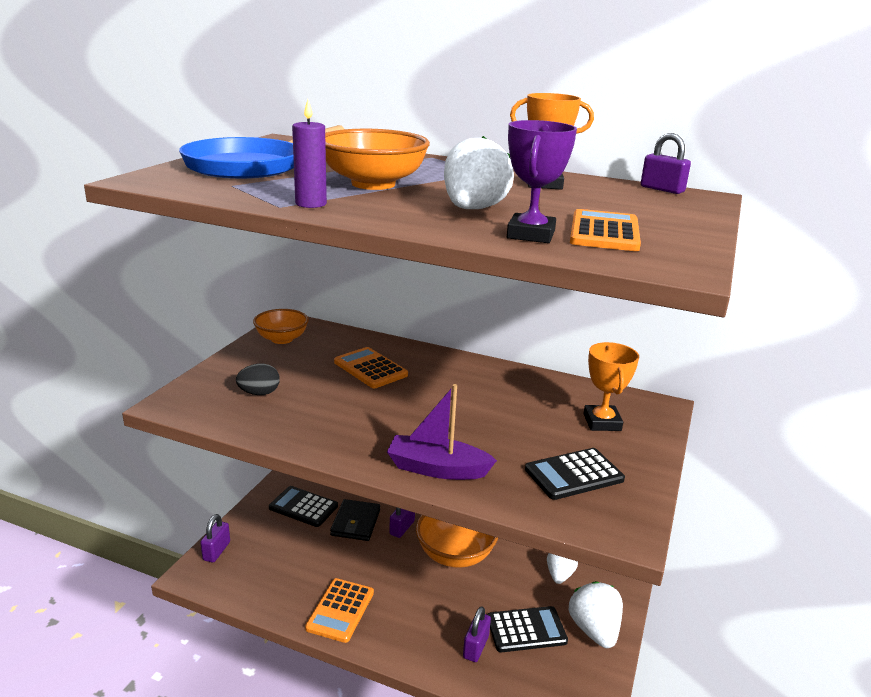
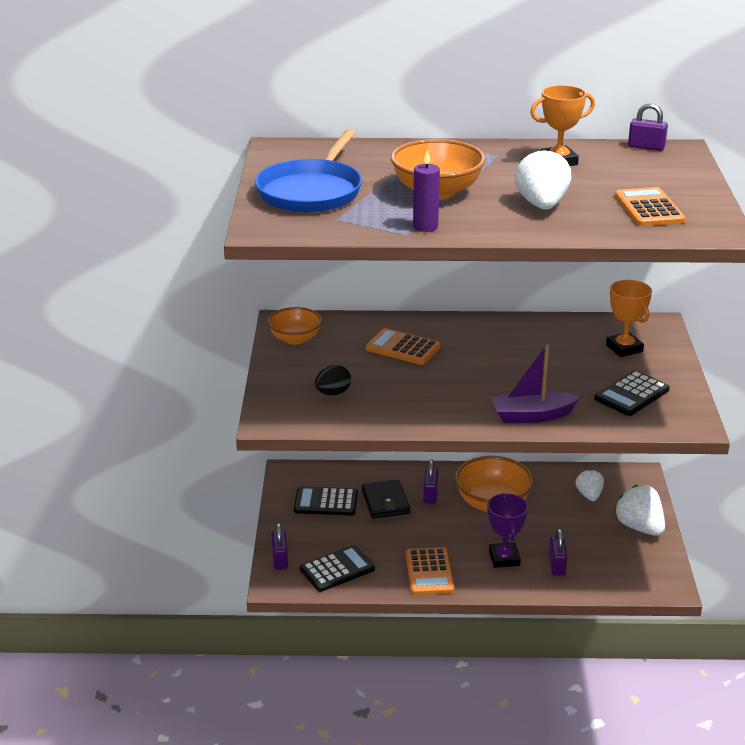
camera: 20 degrees left, 5 degrees up
(526, 630) = (588, 542): black calculator -> black calculator (337, 569)
(530, 235) = (606, 223): purple trophy -> purple trophy (504, 558)

